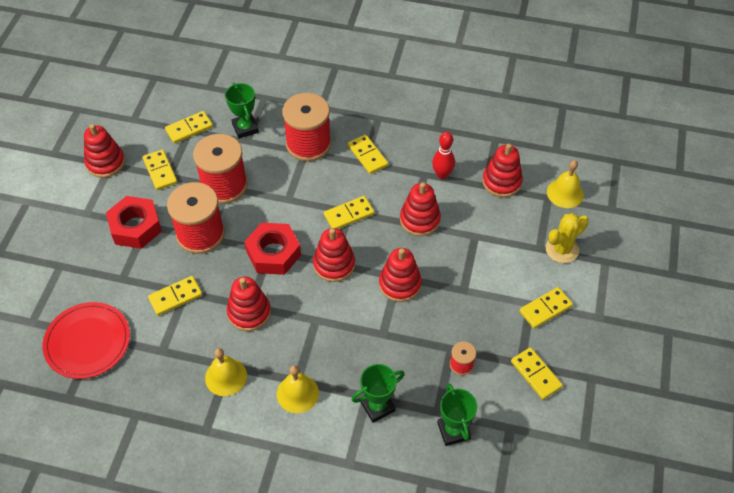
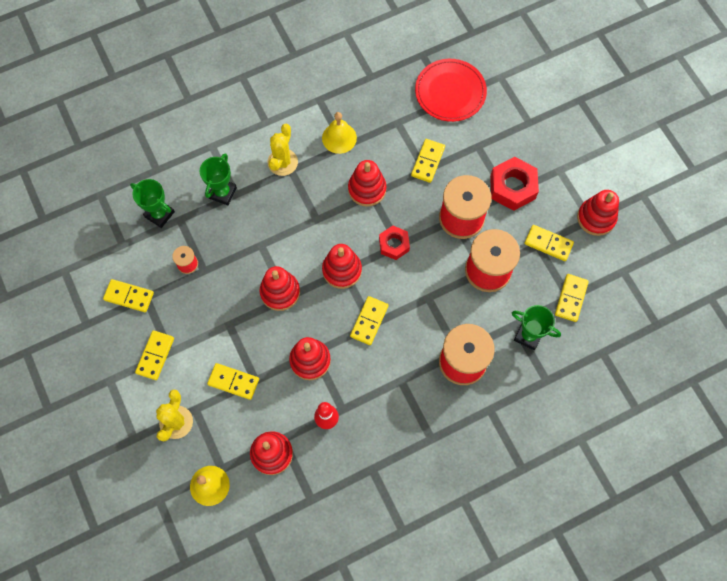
camera: 140 degrees right, 15 degrees up
(273, 253) = (394, 244): red nut -> red nut, size x0.63
(297, 393) = (282, 162): yellow bell -> yellow cactus
(367, 155) = (404, 390): yellow domino -> yellow domino (233, 382)

